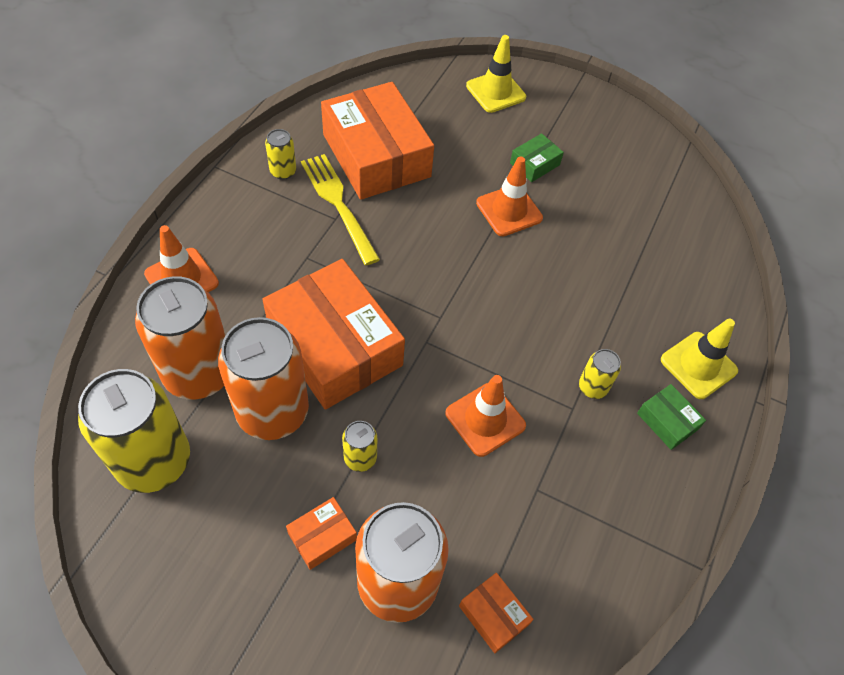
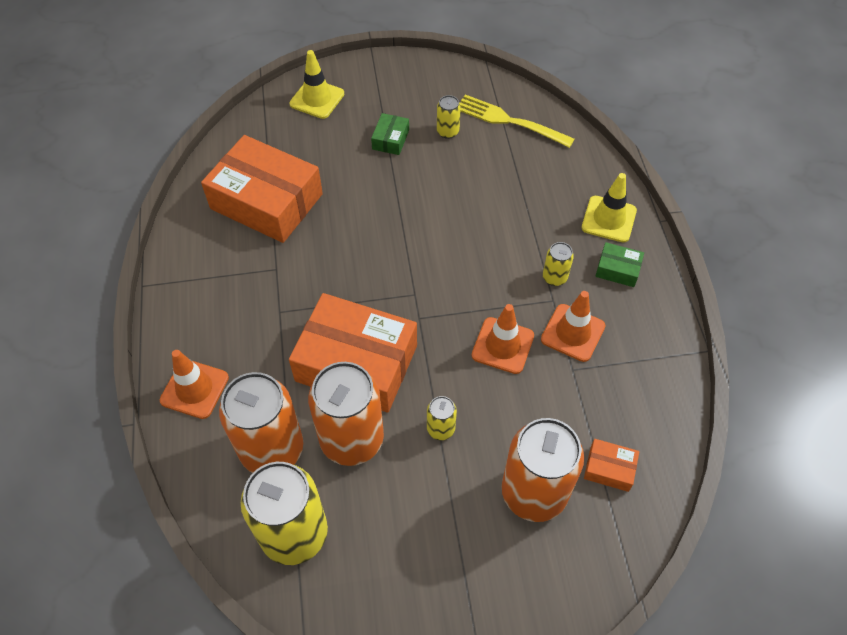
camera: 30 degrees left, 0 degrees up
(283, 171) = (203, 257): yellow can -> yellow can (447, 132)
(322, 536) = (459, 499): orange box -> none
(338, 204) = (269, 256): yellow fork -> yellow fork (509, 121)
(509, 210) = (400, 186): orange traffic cone -> orange traffic cone (572, 333)

